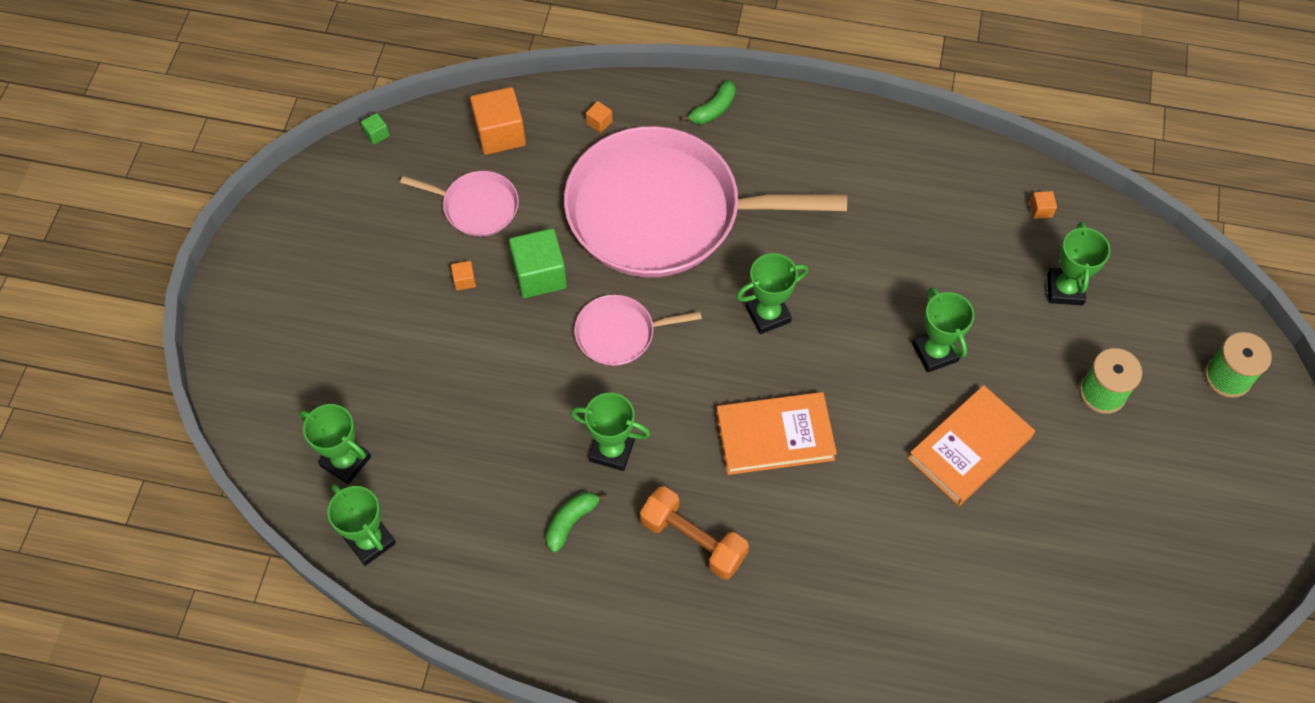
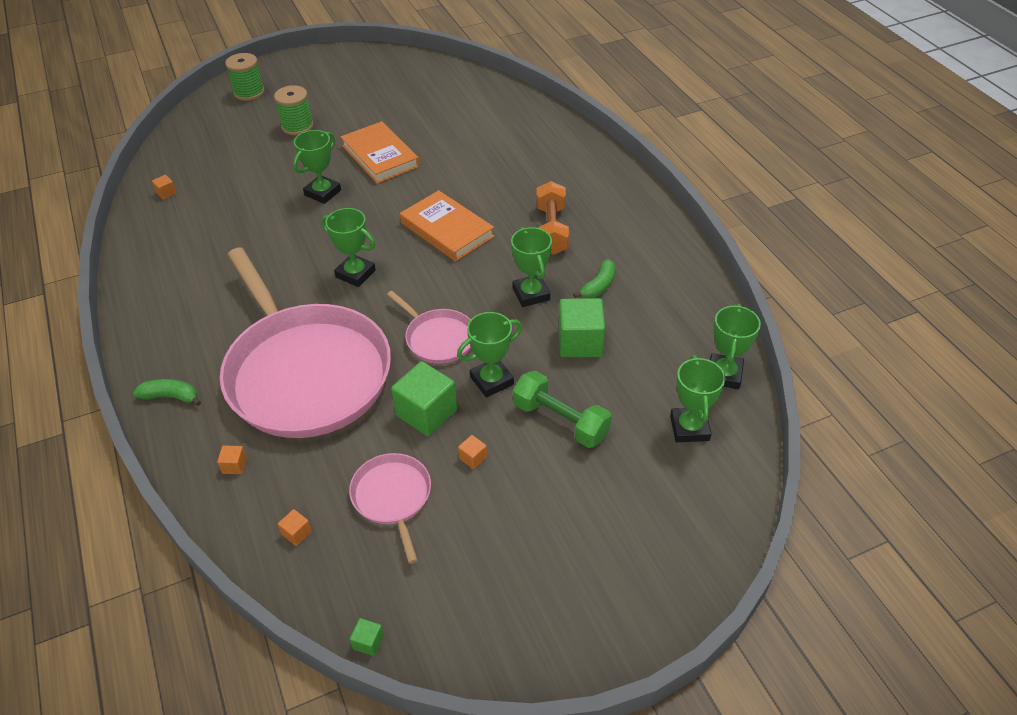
camera: 125 degrees left, 15 degrees down
(442, 367) = (560, 421): none -> green dumbbell
(500, 134) = (297, 533): orange cube -> orange cube, size x0.44
(513, 448) = (580, 342): none -> green cube
(571, 521) = (598, 286): green banana -> green banana turned 60 degrees counterclockwise
(970, 448) = (380, 156): orange book -> orange book turned 45 degrees clockwise
(1065, 289) = (229, 162): green trophy -> green trophy (491, 380)

